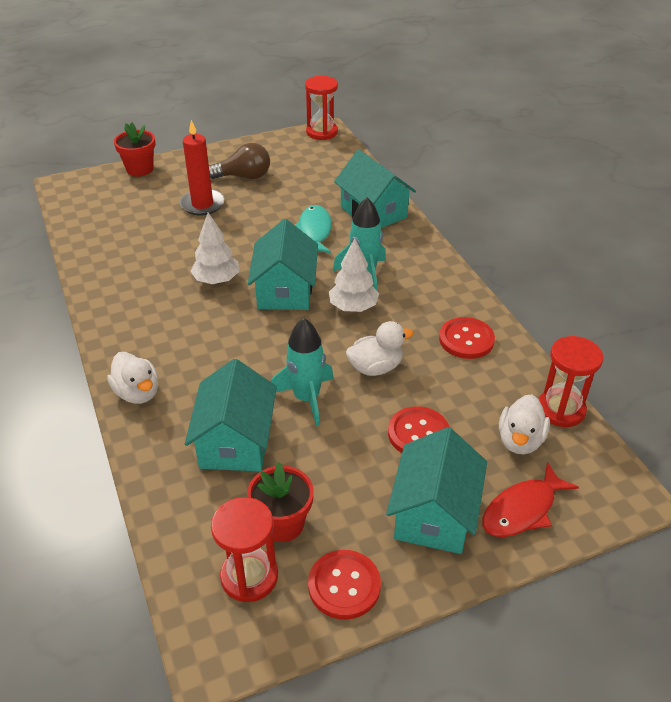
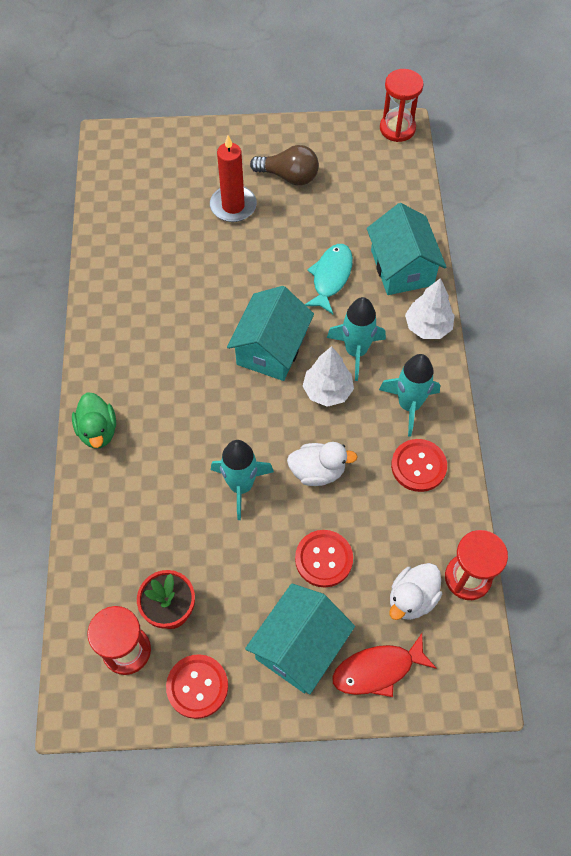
camera: 20 degrees right, 20 degrees up
(137, 393) = (98, 431): white duck -> green duck
(140, 169) = (188, 135): red flower pot -> none
(216, 280) = (211, 315): white tree -> white tree (427, 327)
(236, 441) = (163, 513): turquoise house -> none
(432, 299) = (409, 405): none -> turquoise rocket

